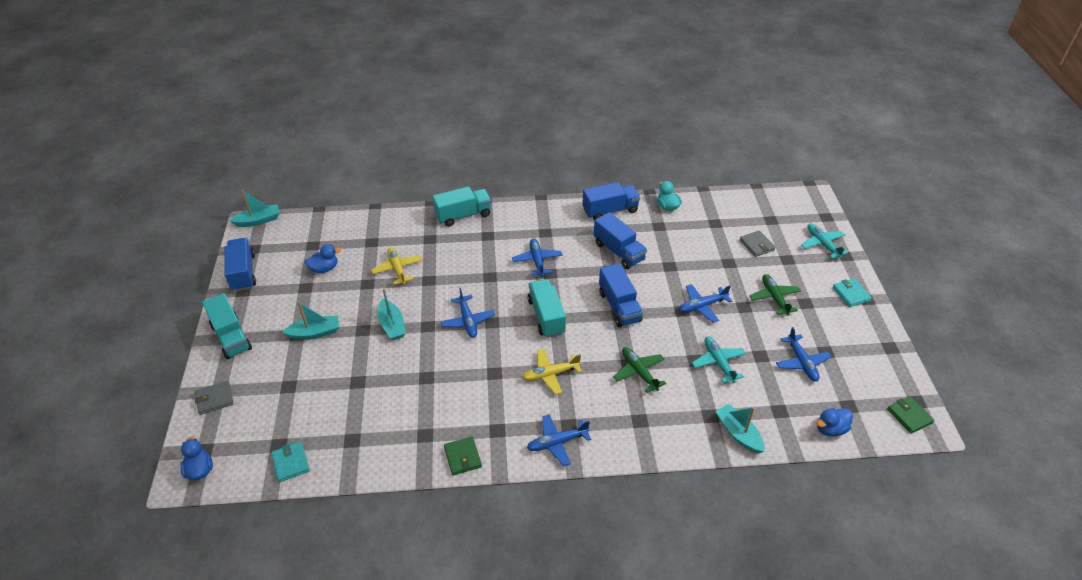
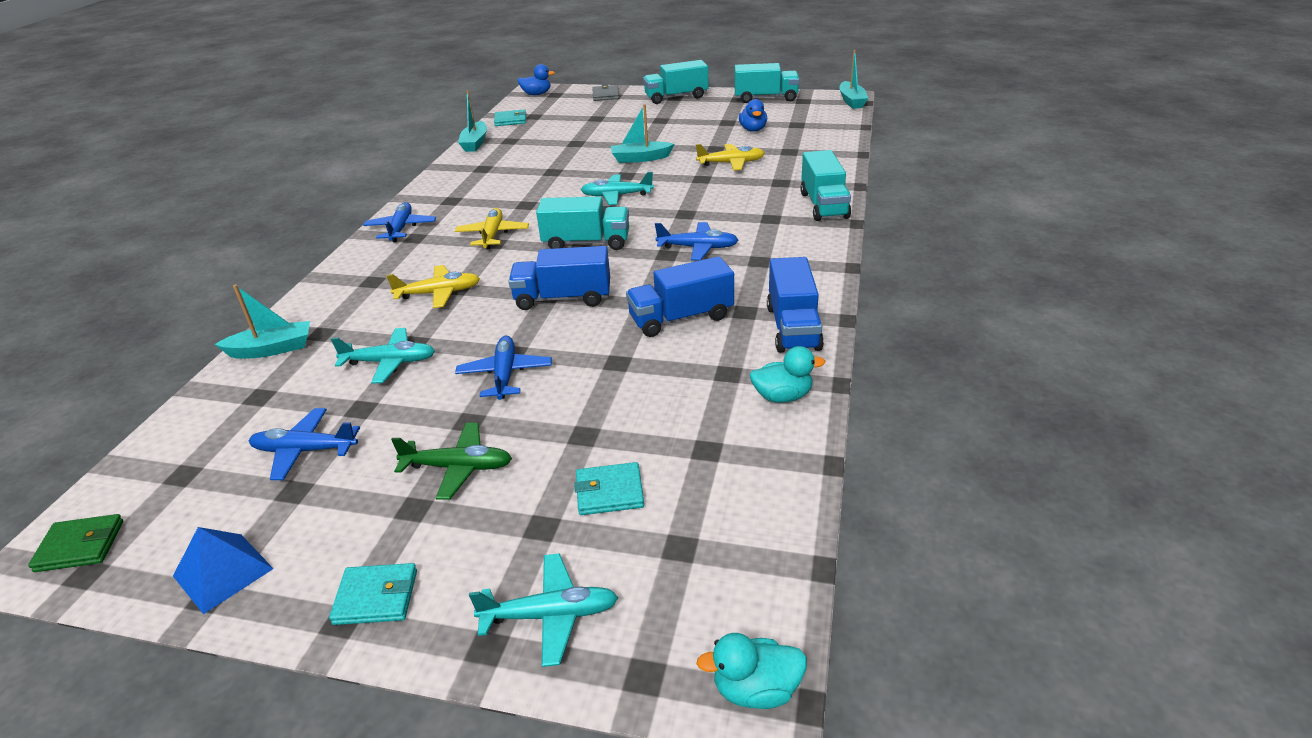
camera: 110 degrees right, 10 degrees down
(243, 273) = (766, 98): blue truck -> turquoise truck
(315, 333) = (656, 126): turquoise boat -> turquoise boat (475, 143)
(463, 457) = (439, 183): green wallet -> none
(468, 321) = (616, 196): blue plane -> turquoise plane
(639, 372) = (439, 293): green plane -> yellow plane
(756, 245) = (609, 492): grey wallet -> turquoise wallet
(812, 193) = (756, 690): none -> turquoise duck
(830, 429) = (177, 437): blue duck -> none
(878, 350) = (223, 572): none -> blue pyramid

